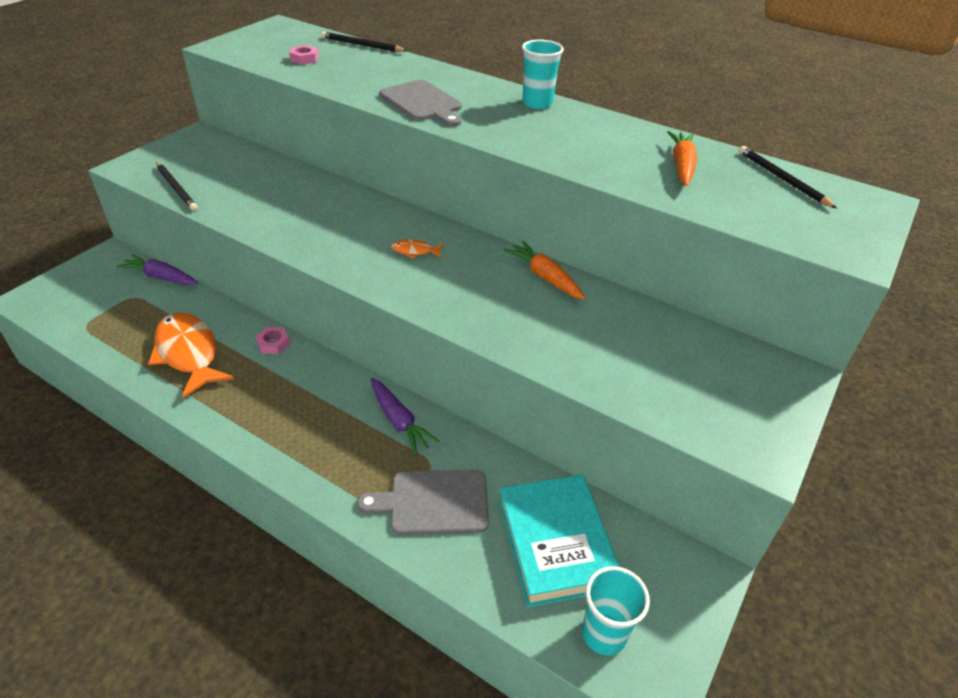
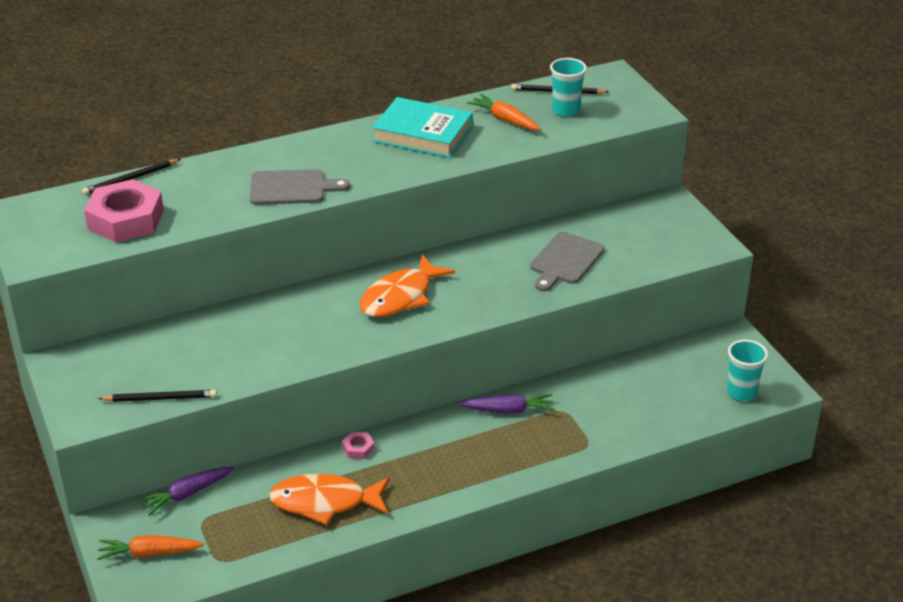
camera: 55 degrees left, 5 degrees down
(304, 59) = (125, 219): pink nut -> pink nut, size x2.43
(415, 251) = (400, 297): orange fish -> orange fish, size x2.33
(433, 502) = (596, 422): grey cutting board -> grey cutting board (565, 261)
(537, 103) = (351, 136): turquoise cup -> turquoise cup (566, 110)
(545, 277) = (491, 250): orange carrot -> orange carrot (149, 553)
(555, 543) = (669, 383): turquoise book -> turquoise book (423, 134)

